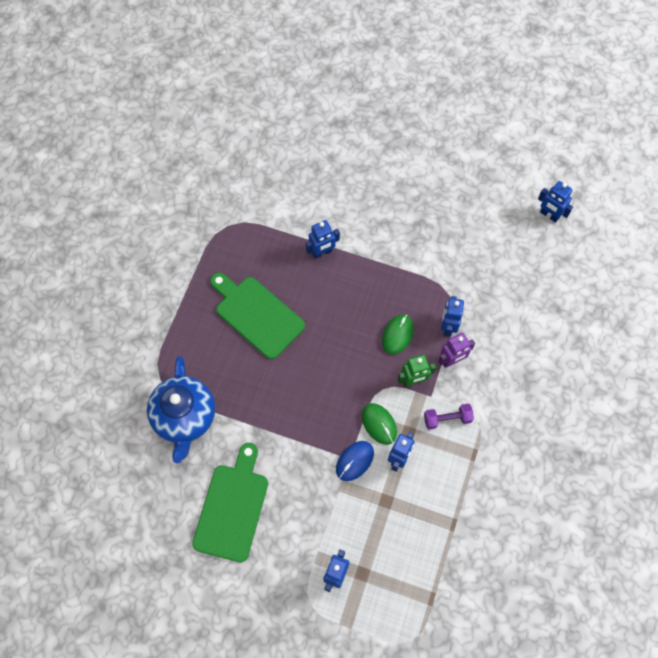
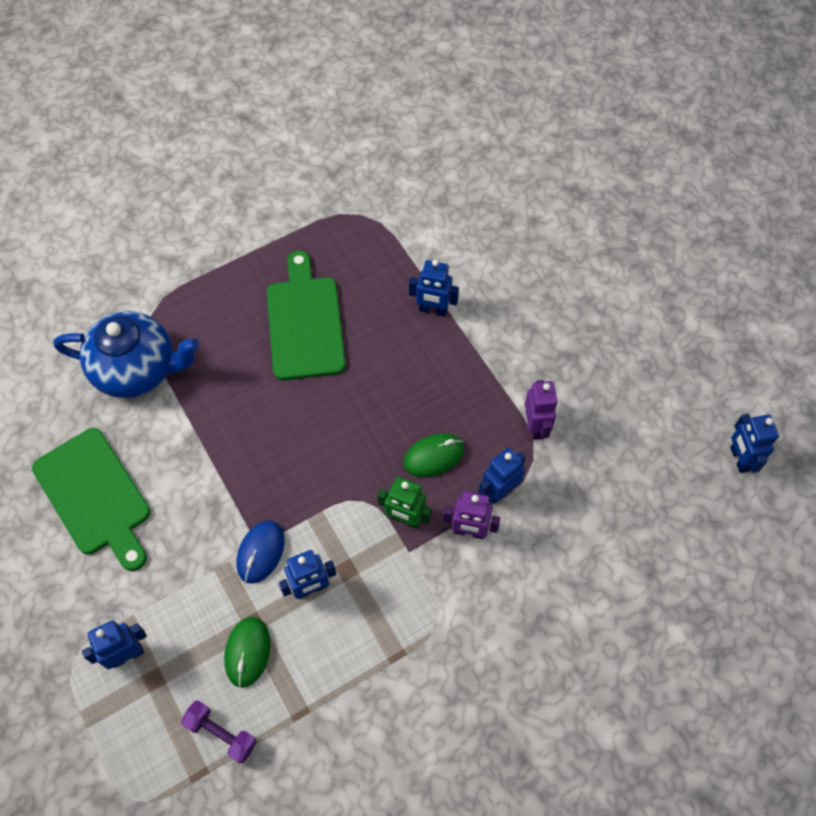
camera: 40 degrees right, 5 degrees down
(185, 417) = (138, 369): blue teapot -> blue teapot turned 120 degrees counterclockwise
(232, 507) = (95, 496): green cutting board -> green cutting board turned 90 degrees clockwise
(354, 461) = (260, 552): blue mouse -> blue mouse turned 60 degrees counterclockwise
(379, 424) = (323, 535): green mouse -> green mouse (247, 652)
(435, 276) = (536, 426): none -> purple robot
(447, 419) = (404, 591): purple dumbbell -> purple dumbbell (221, 733)

